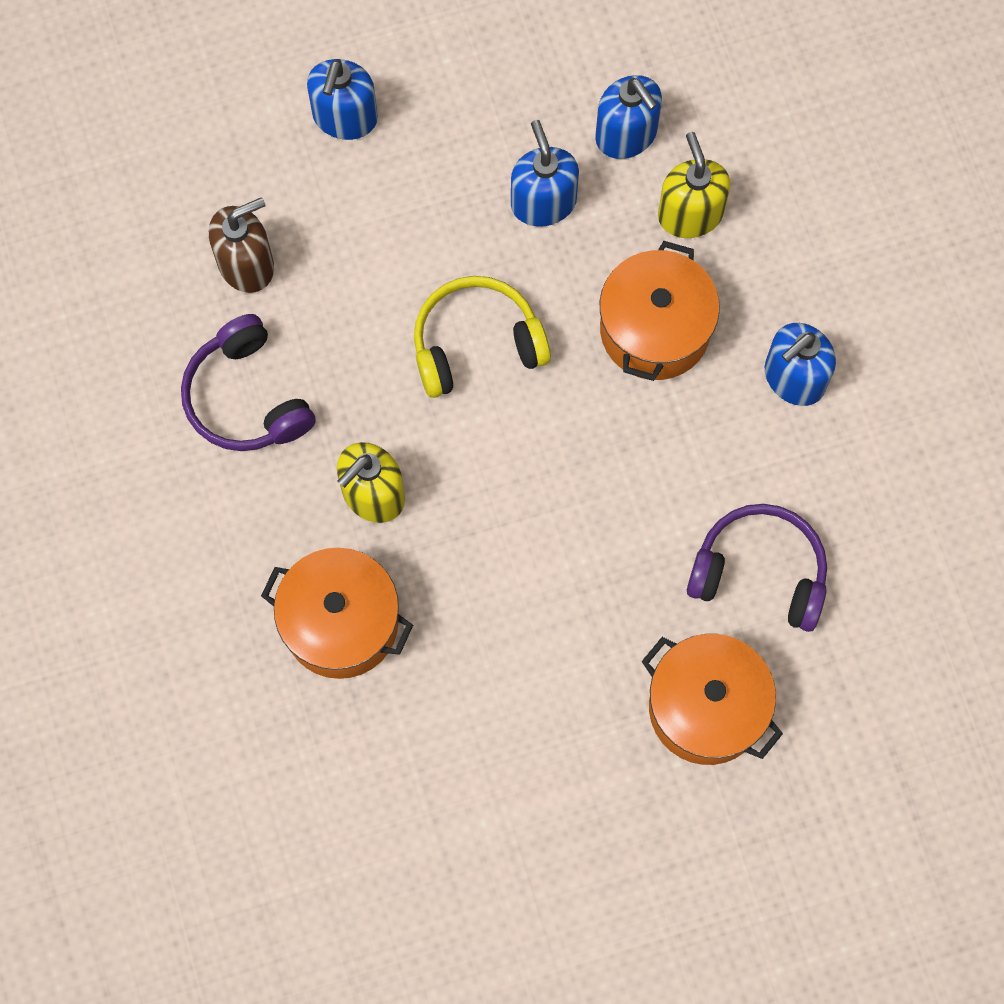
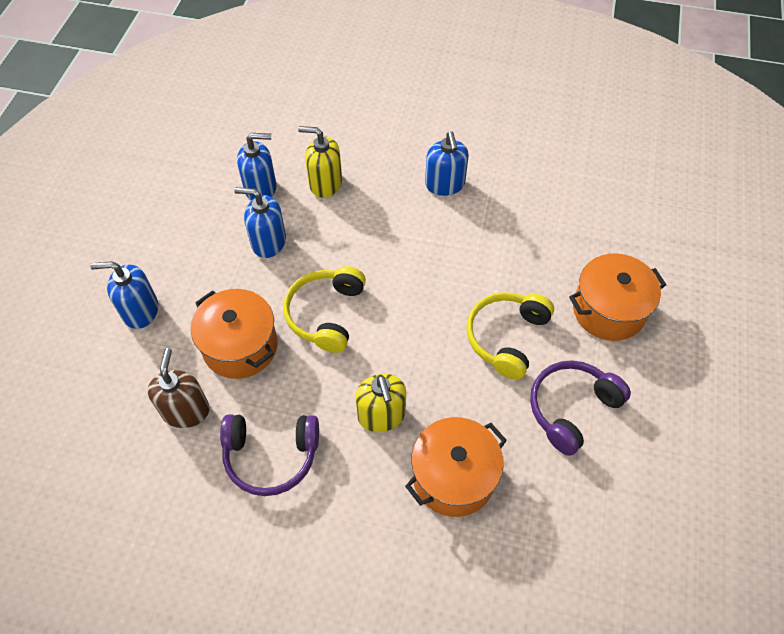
camera: 60 degrees left, 15 degrees down
(345, 117) = (140, 311): blue soap dispenser -> blue soap dispenser turned 135 degrees clockwise
(579, 592) = (506, 337): none -> yellow headphones
(655, 329) = (377, 228): orange pot -> orange pot (240, 346)
(759, 573) = (543, 249): purple headphones -> purple headphones (571, 408)

